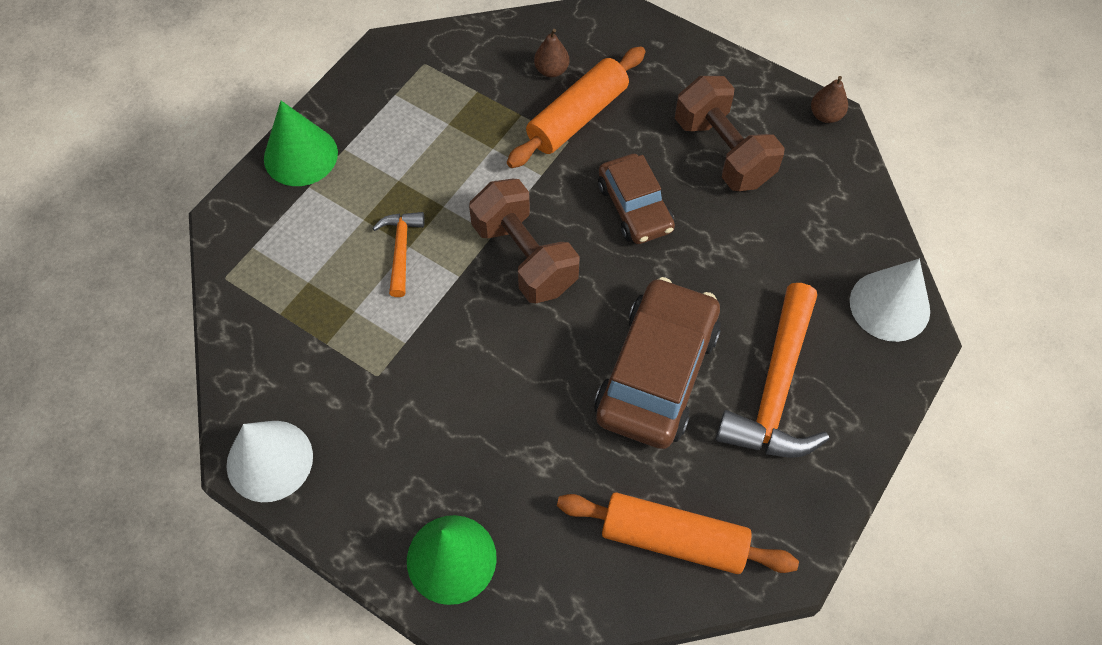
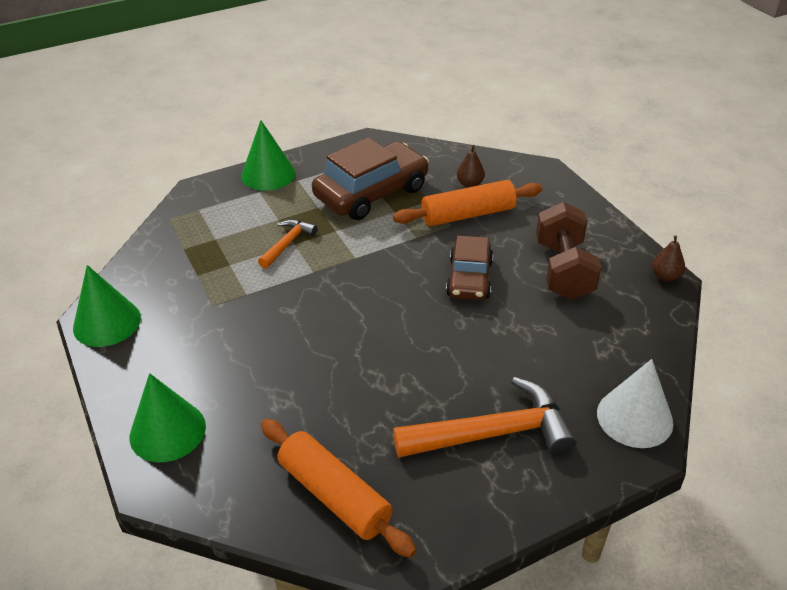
camera: 30 degrees right, 20 degrees down
(269, 460) = (107, 322): white cone -> green cone
(524, 257) = (366, 278): brown dumbbell -> none
(656, 373) = (407, 383): brown car -> brown car (371, 192)
(775, 389) = (493, 433): orange hammer -> orange hammer turned 150 degrees counterclockwise

